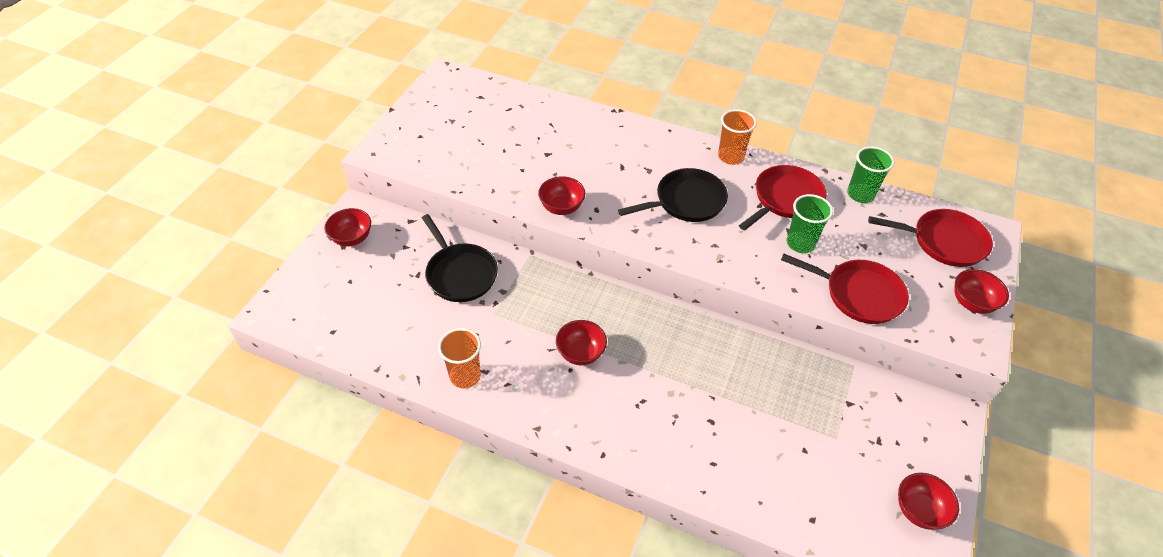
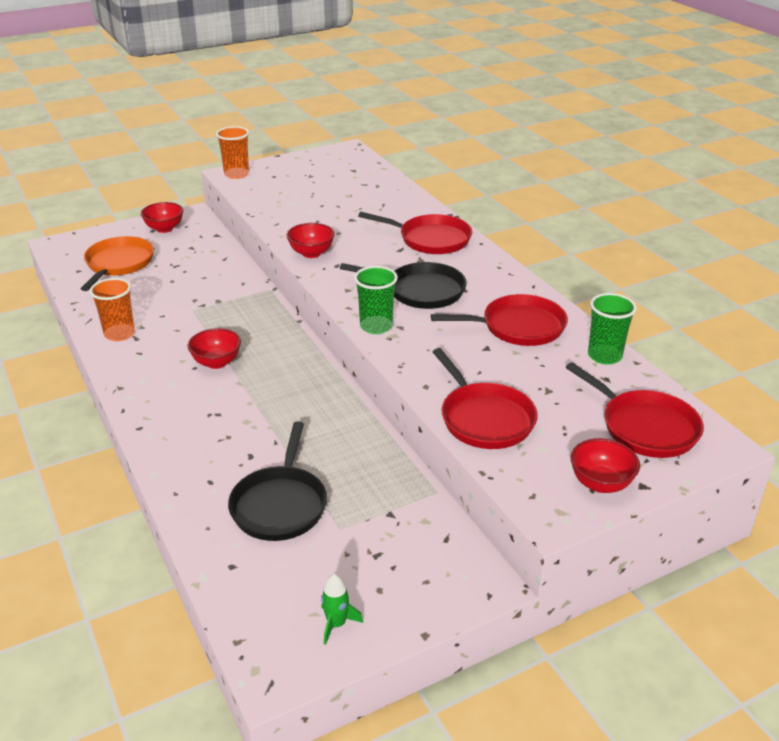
camera: 40 degrees right, 15 degrees down
(362, 302) = (118, 264): none -> orange pan
(460, 273) = (204, 278): black pan -> black pan (280, 504)
(631, 144) = (430, 239): none -> red pan
(730, 157) = (510, 280): orange cup -> orange cup (236, 174)
(800, 243) = (483, 360): green cup -> green cup (376, 326)
(919, 510) = (336, 624): red bowl -> green rocket

